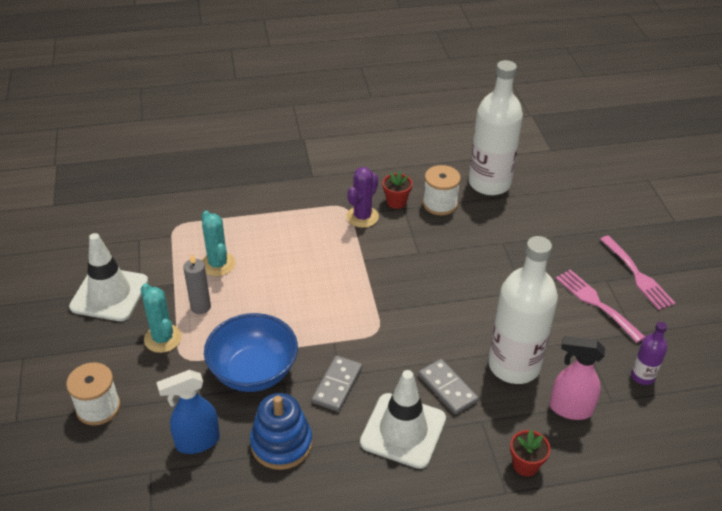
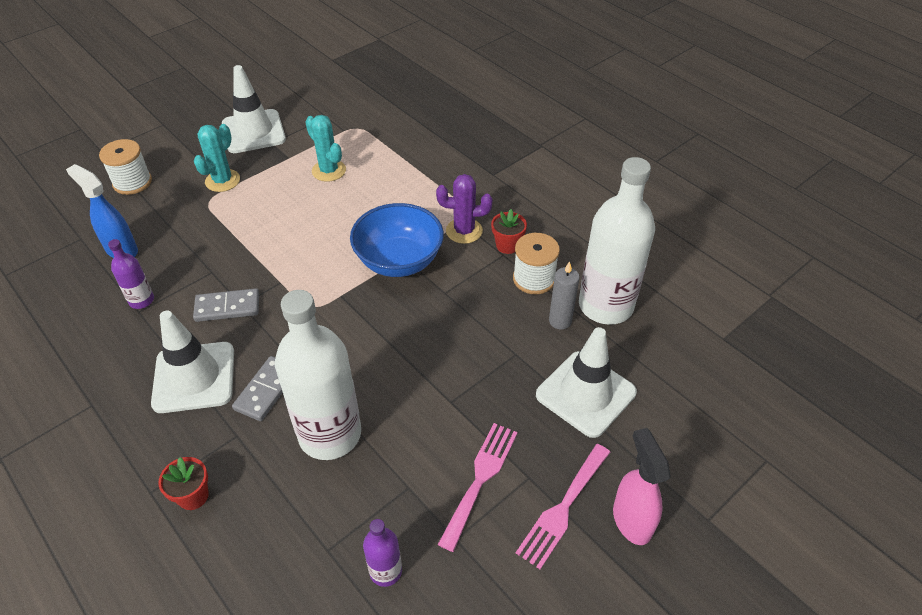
camera: 60 degrees right, 5 degrees up
(200, 307) = (271, 184): grey candle -> grey candle (560, 321)
(218, 264) = (329, 171): turquoise cactus -> turquoise cactus turned 75 degrees counterclockwise
(253, 371) = (215, 247): blue bowl -> blue bowl (399, 261)
(281, 443) = (141, 300): blue stacking toy -> purple bottle
(557, 226) = (585, 394): none -> white traffic cone
(570, 409) = (293, 510): pink spray bottle -> pink spray bottle (631, 520)

